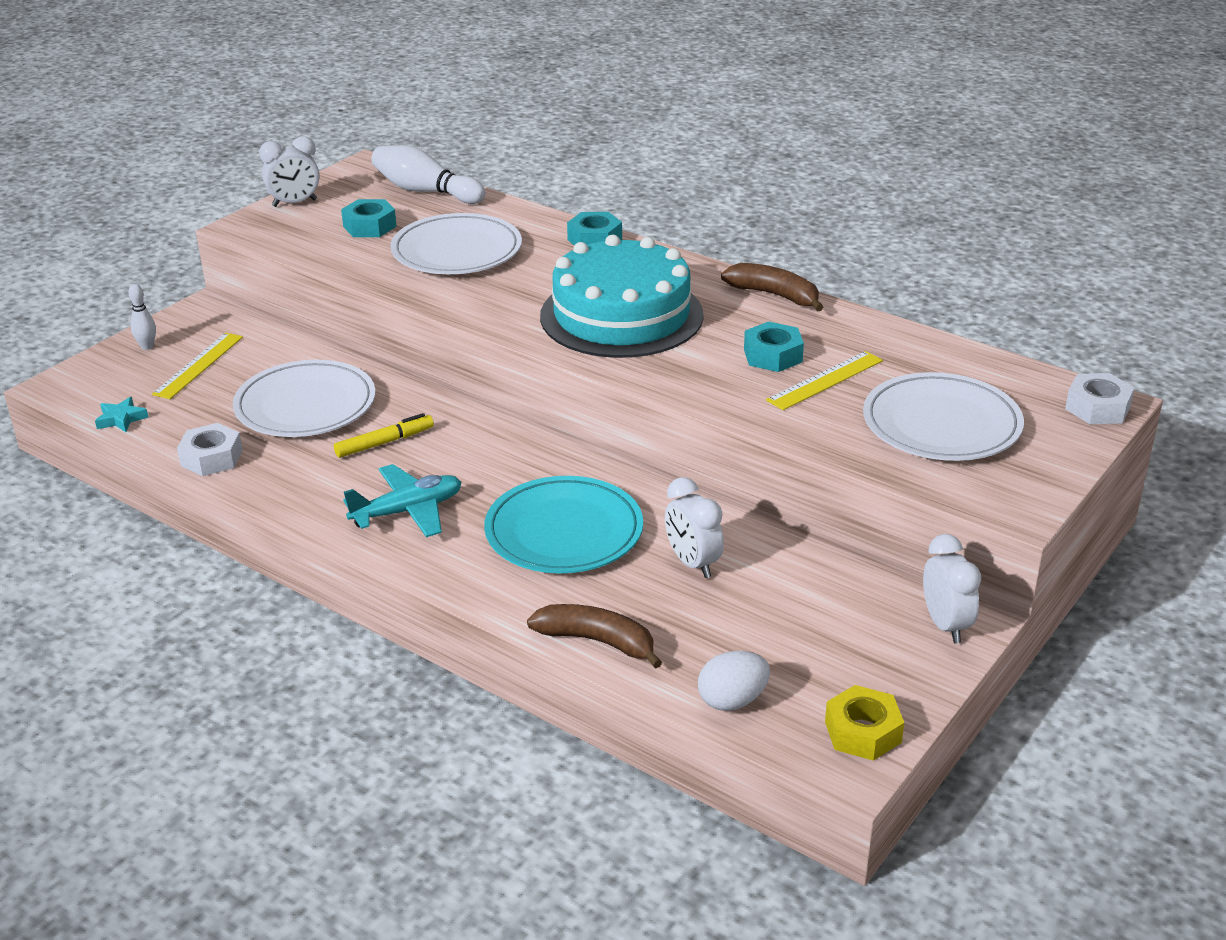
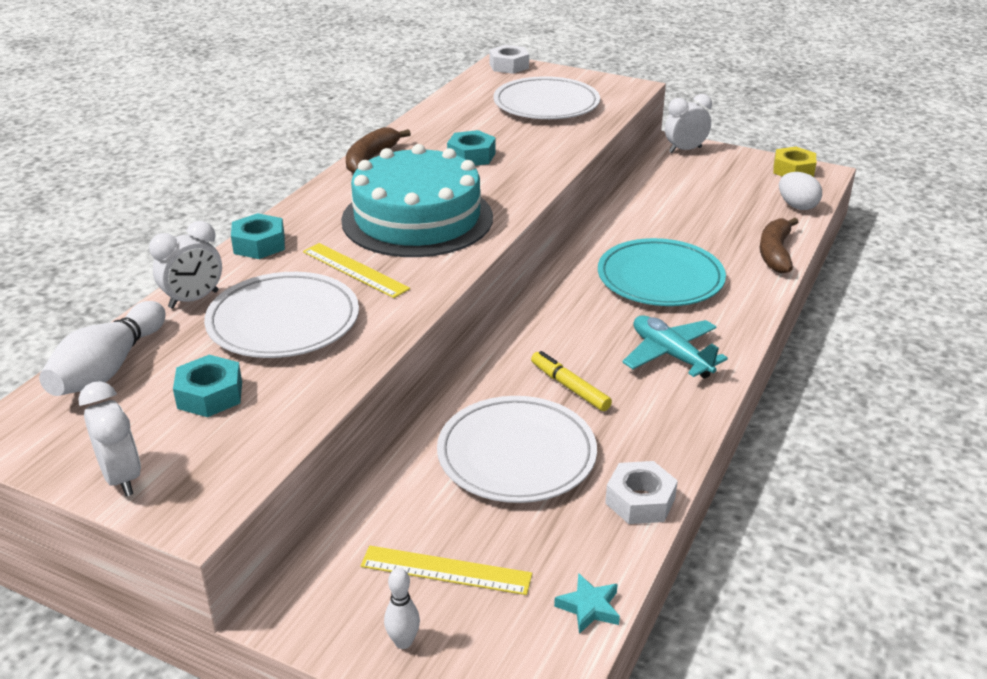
camera: 100 degrees left, 0 degrees up
(692, 563) = (670, 226): white clock -> white clock (194, 300)
(825, 380) = (502, 138): yellow ruler -> yellow ruler (355, 270)

